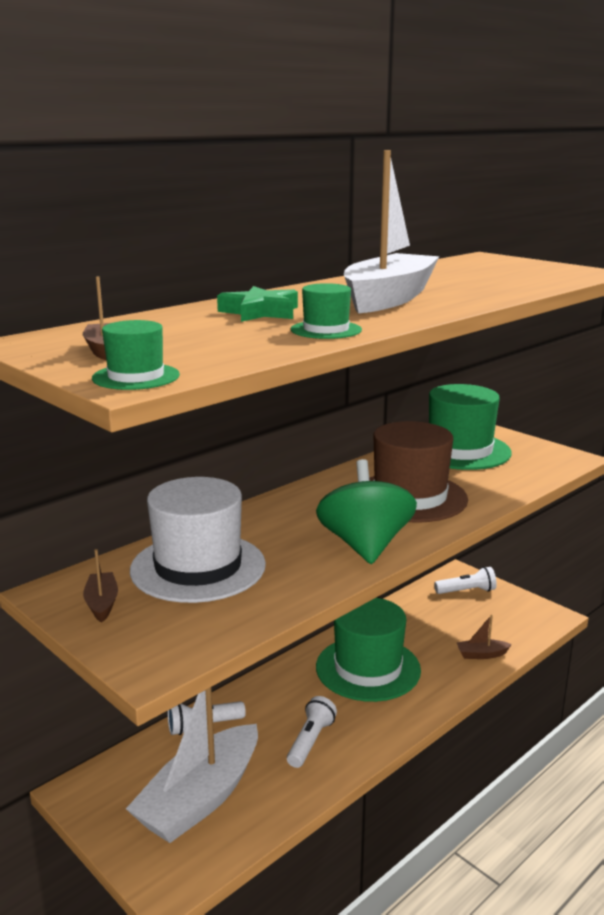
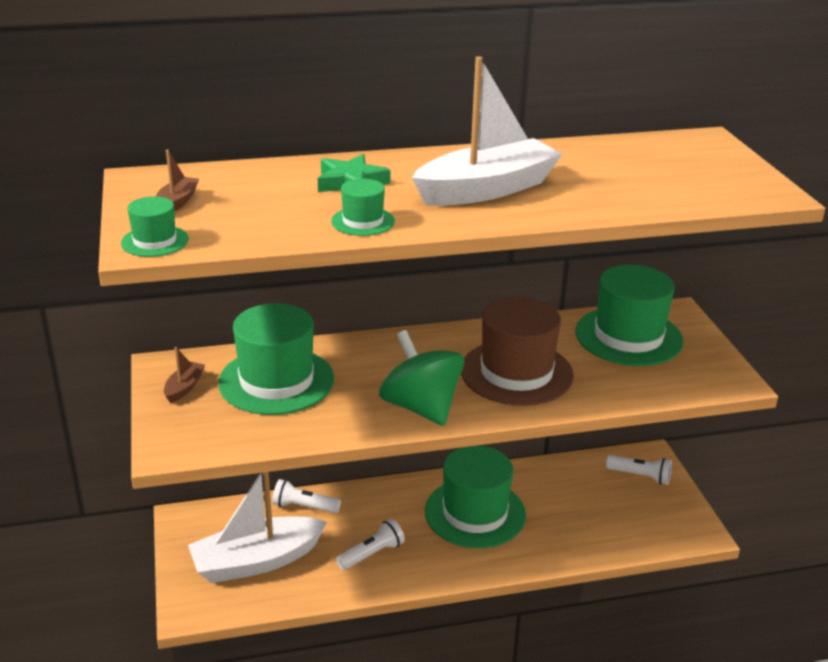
camera: 30 degrees right, 10 degrees up
(198, 567) = (276, 381): white hat -> green hat
(365, 546) = (421, 407): green spinning top -> green spinning top turned 60 degrees counterclockwise
(481, 654) = (589, 542): brown boat -> none

